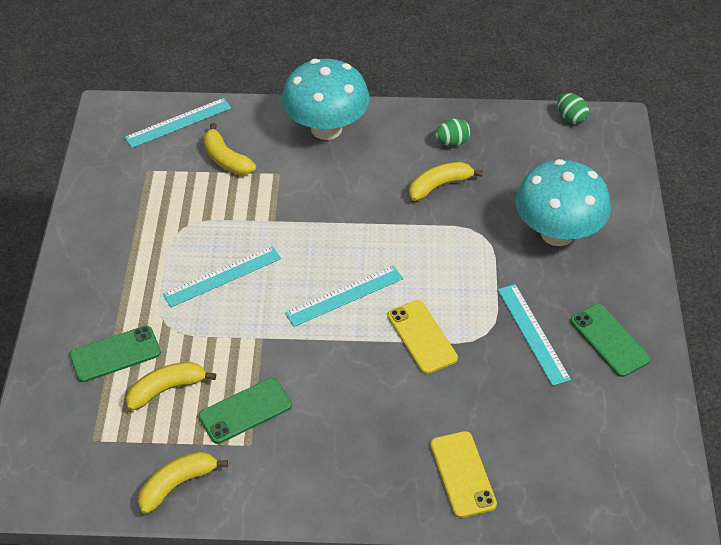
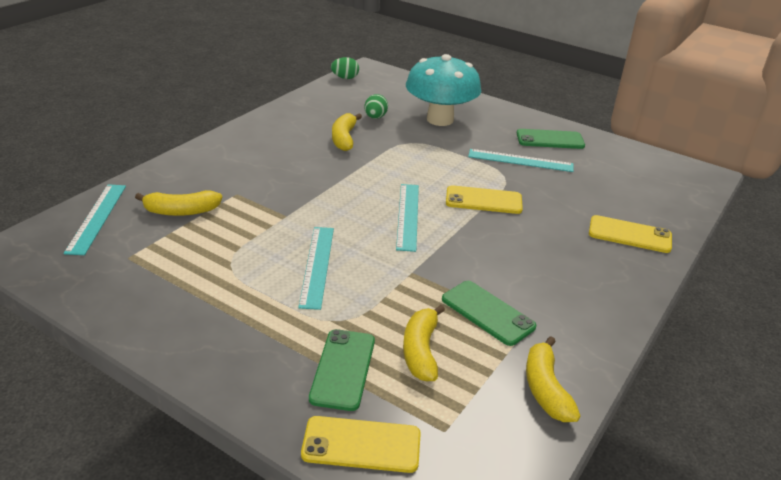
camera: 60 degrees left, 15 degrees down
(51, 401) = (361, 445): none -> yellow phone
(245, 411) = (487, 313): green phone -> green phone turned 45 degrees counterclockwise
(326, 128) = (220, 156): turquoise mushroom -> none
(452, 142) = (309, 119): green egg -> green egg (375, 117)

